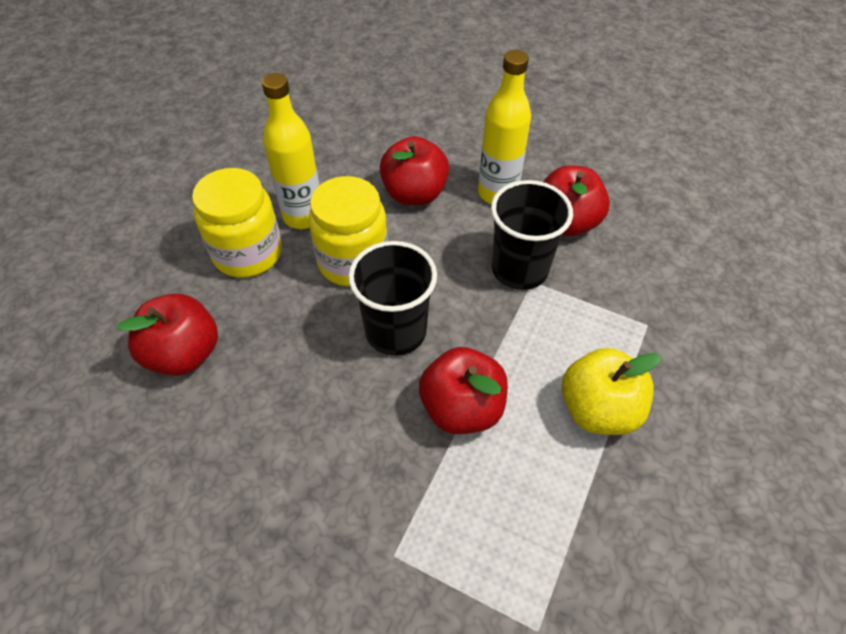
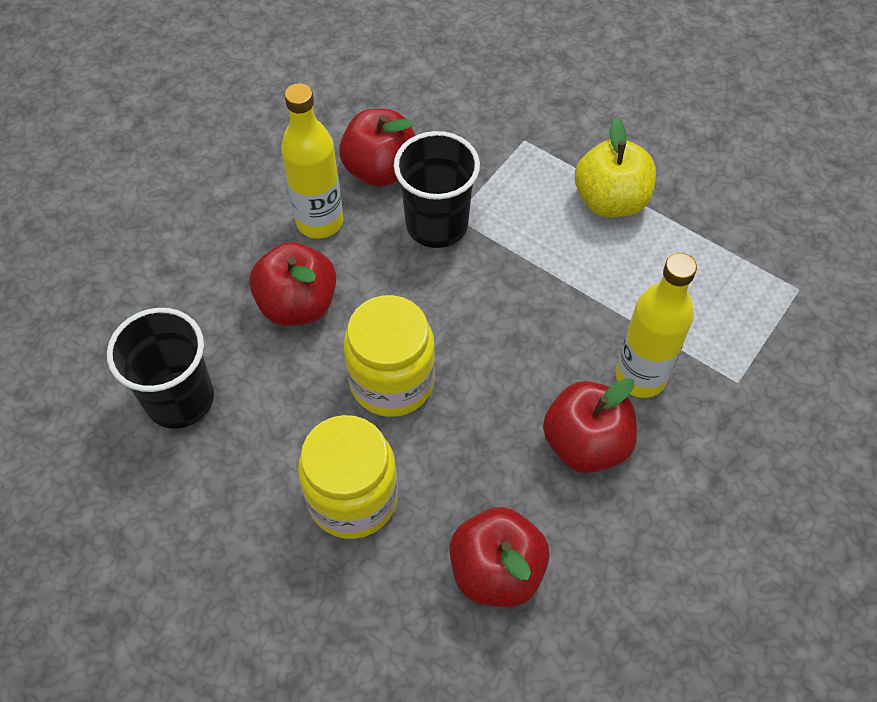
camera: 80 degrees left, 5 degrees up
(303, 216) = (304, 430): yellow bottle -> yellow bottle (640, 377)
(396, 331) = (499, 350): black cup -> black cup (180, 399)
(461, 408) = (598, 306): red apple -> red apple (585, 444)

